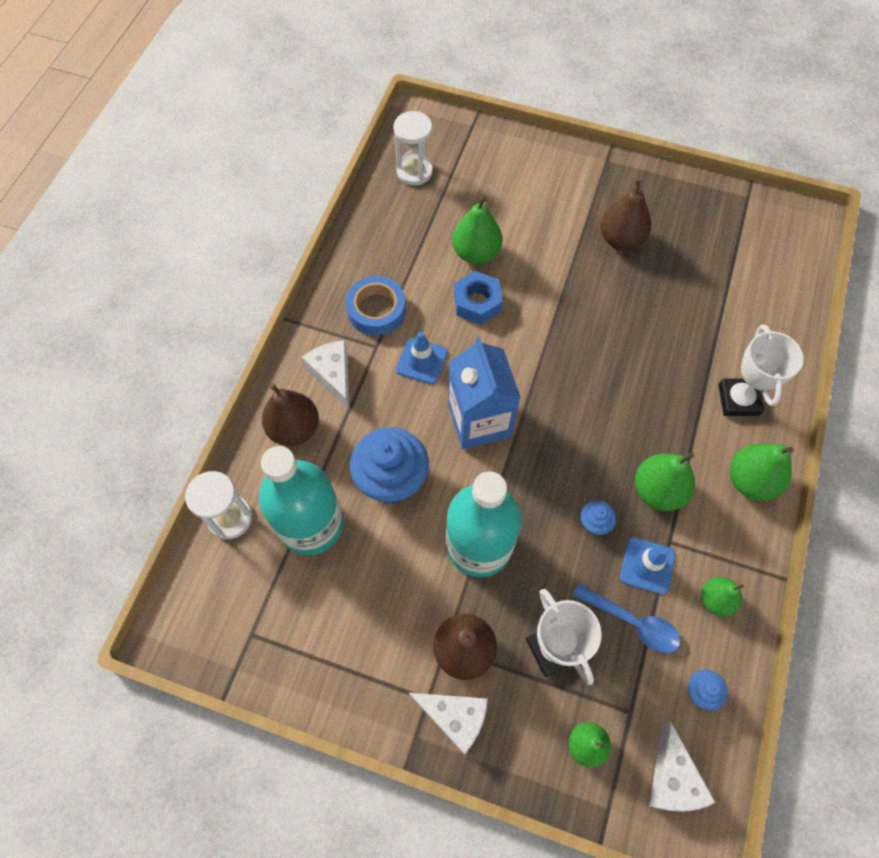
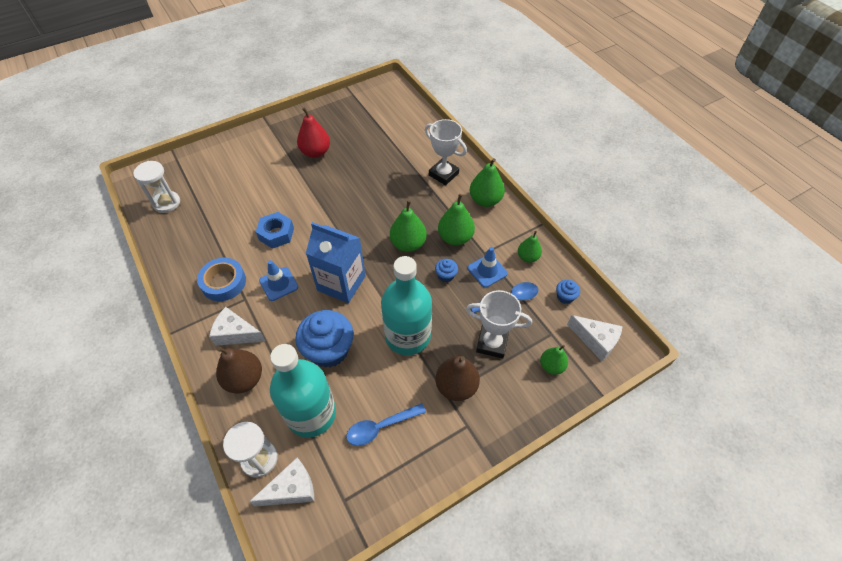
camera: 50 degrees left, 10 degrees down
(352, 606) = (380, 427): none -> blue spoon
(454, 717) = (487, 419): white cheese -> white cheese (291, 489)
(476, 253) = (249, 213): green pear -> green pear (408, 244)
(620, 239) = (315, 152): brown pear -> red pear

